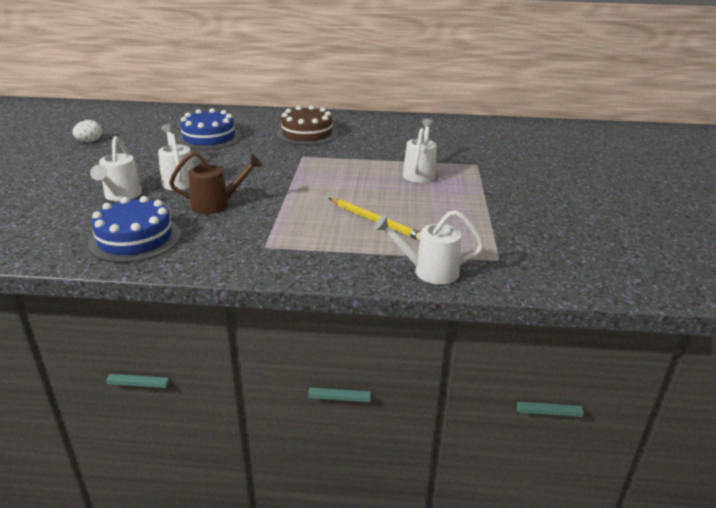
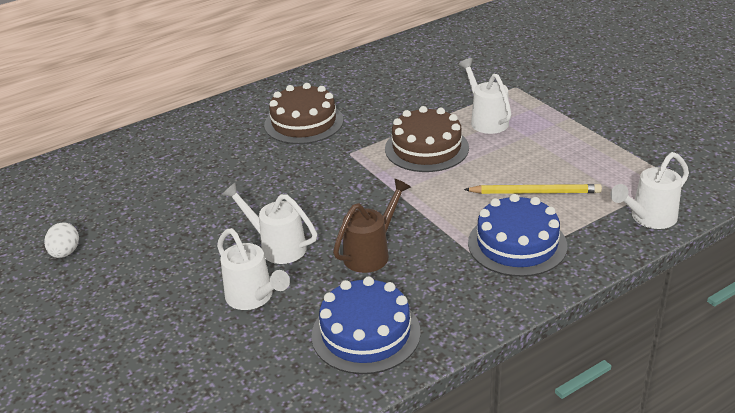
camera: 35 degrees left, 5 degrees up
(209, 138) = (206, 177): blue cake -> blue cake (517, 244)
(352, 171) = (426, 148): none -> brown cake

